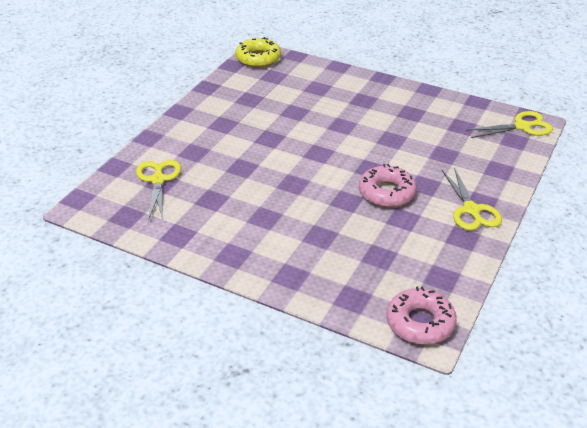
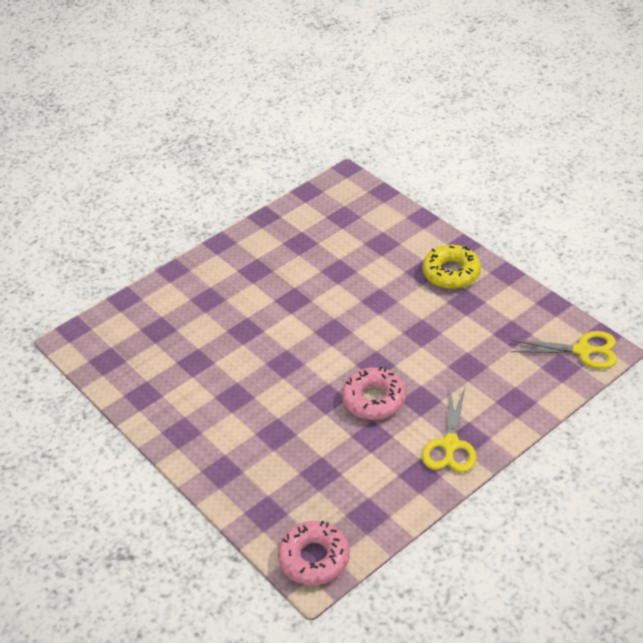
camera: 25 degrees right, 5 degrees up
(158, 180) = (156, 325): yellow scissors -> none
(258, 58) = (340, 188): yellow donut -> yellow donut (451, 273)

